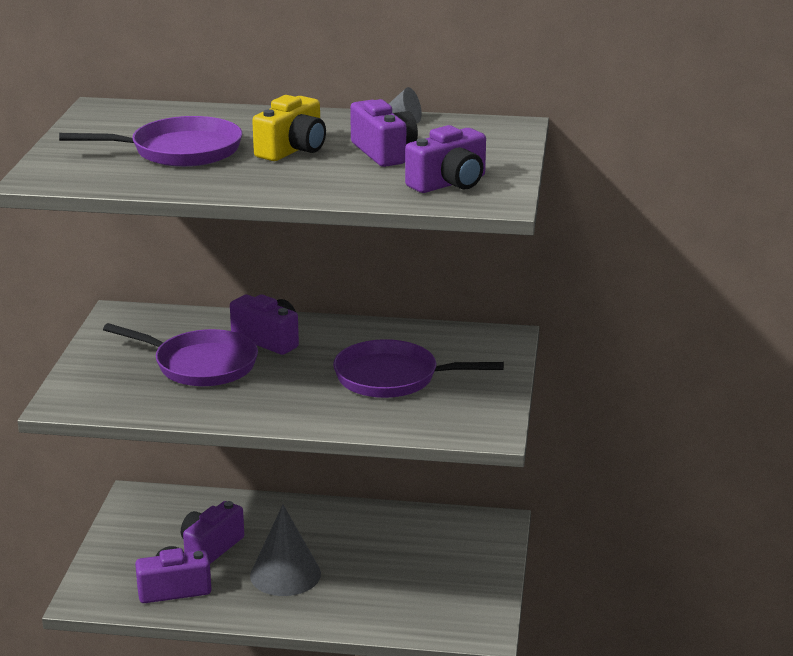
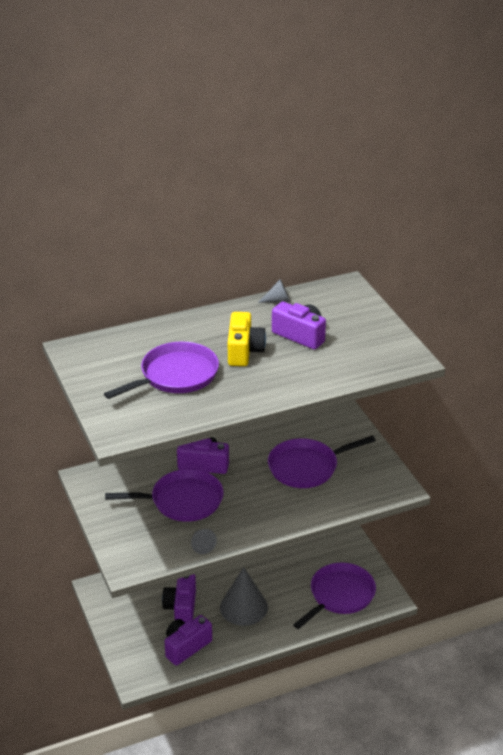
camera: 30 degrees left, 10 degrees up
(171, 411) = (201, 545): none -> grey cone
(421, 606) = (339, 595): none -> purple pan
(449, 183) = (368, 351): purple camera -> none

